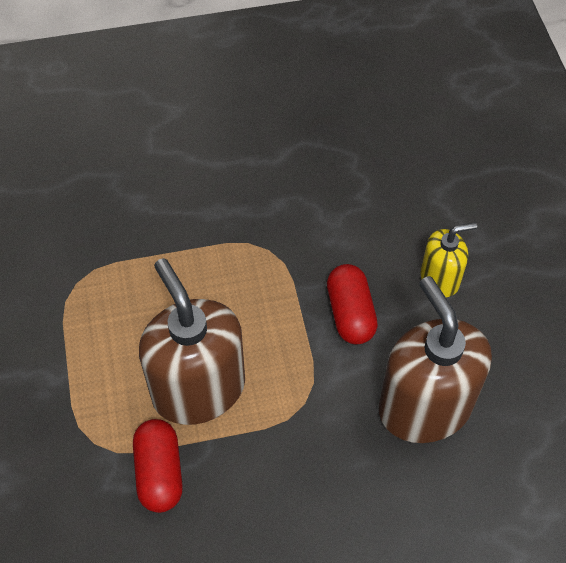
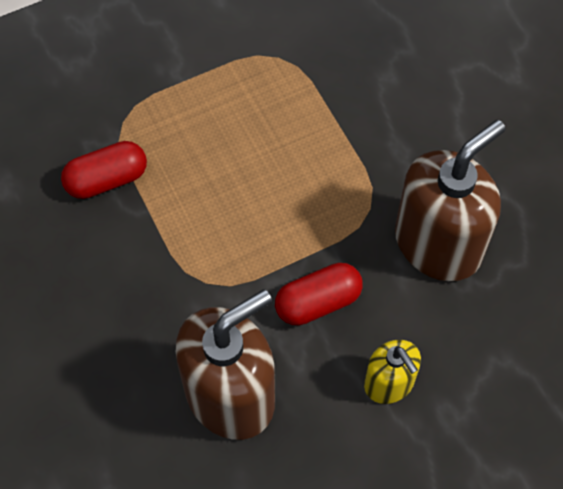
camera: 75 degrees right, 5 degrees up
(198, 388) = (197, 188): brown soap dispenser -> brown soap dispenser (438, 243)

